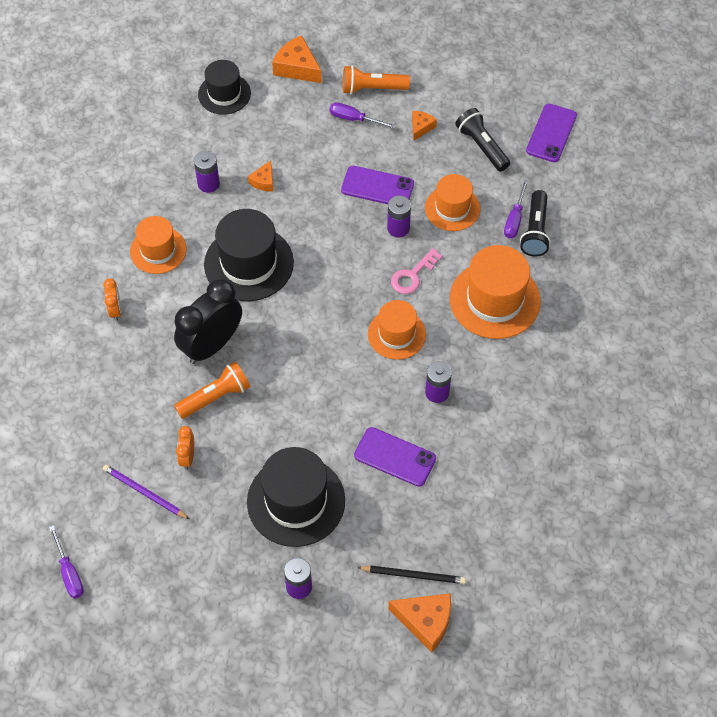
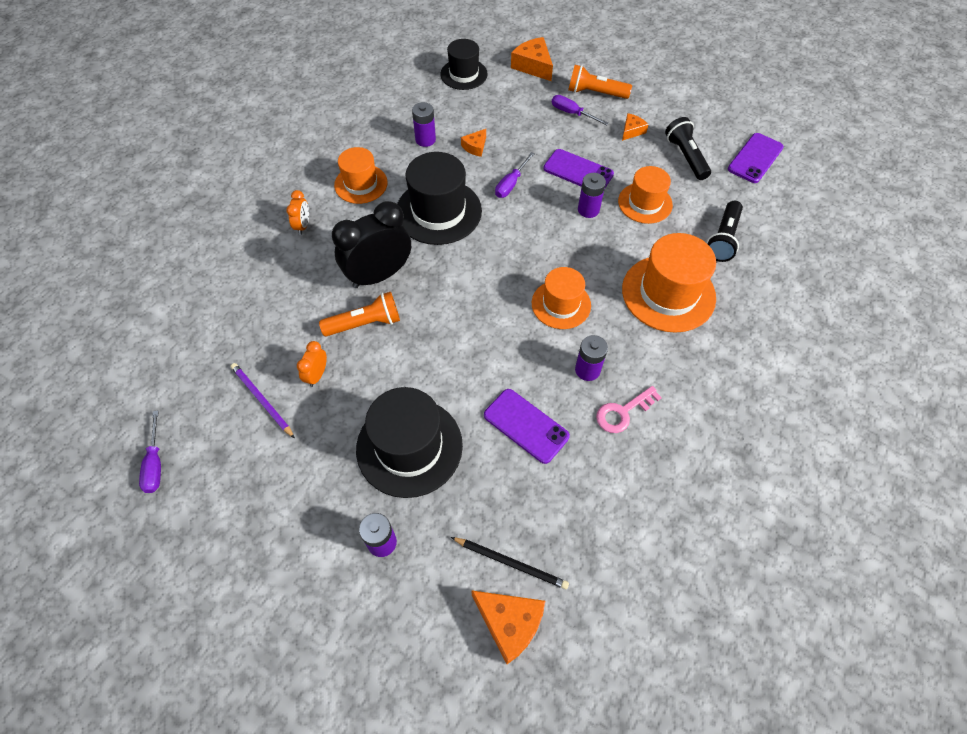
camera: 15 degrees right, 0 degrees up
(413, 275) = (591, 254): pink key -> pink key (623, 412)
(514, 219) = (704, 224): purple screwdriver -> purple screwdriver (511, 184)

